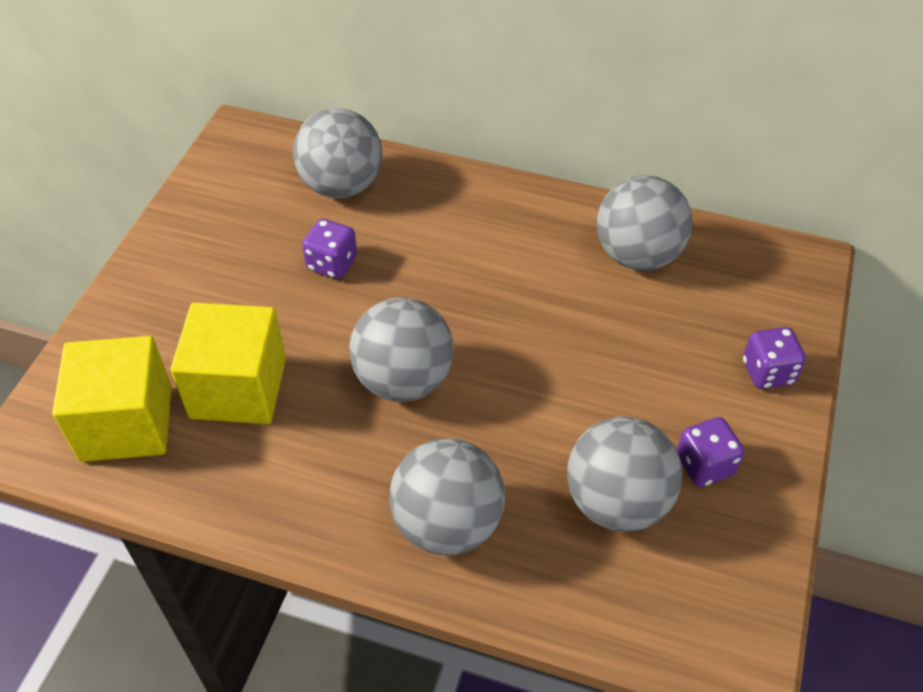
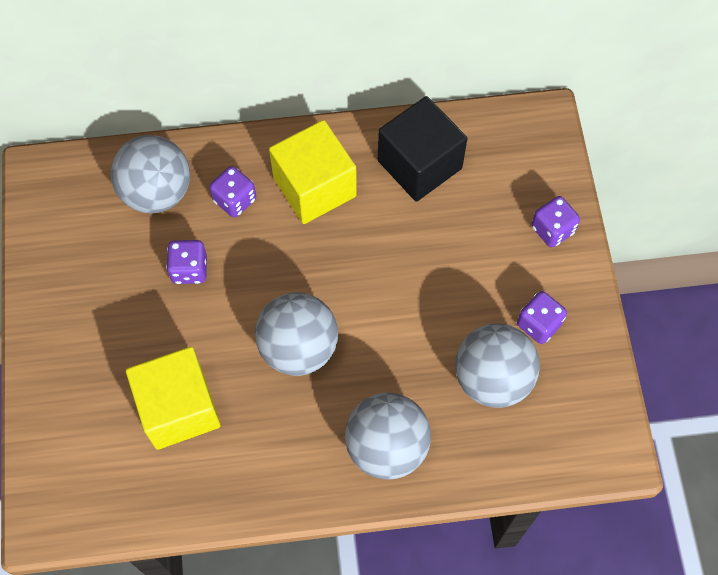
camera: 25 degrees left, 15 degrees up
(126, 423) = (111, 474): yellow cube -> yellow cube (314, 187)
(417, 219) = (235, 200): none -> purple dice
(637, 255) = (419, 164): grey ball -> black cube

